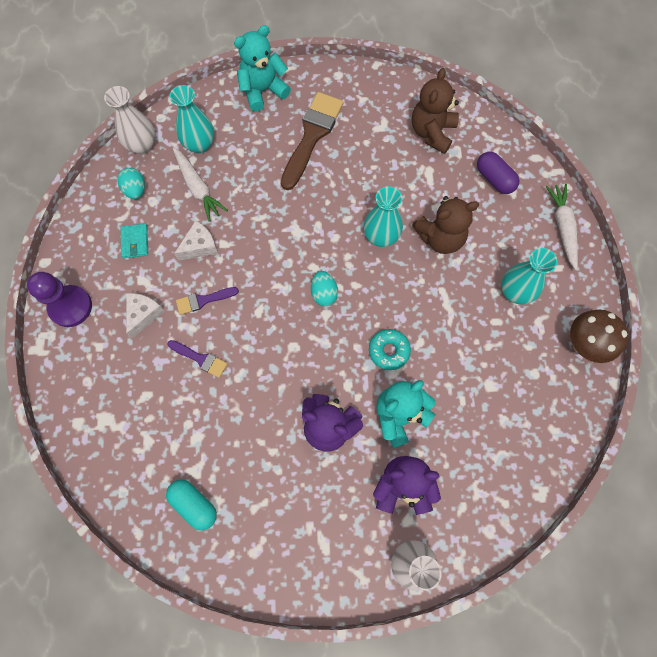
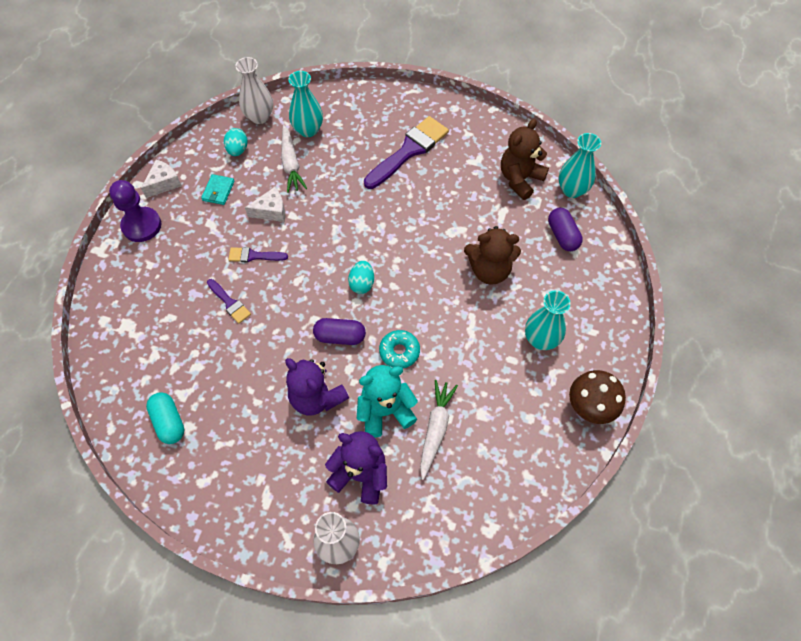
camera: 20 degrees right, 10 degrees down
(143, 314) = (198, 251): white cheese -> white cheese (164, 183)
(263, 90) = (382, 102): turquoise teddy bear -> none
(312, 136) = (409, 151): brown brush -> purple brush
(325, 356) = (340, 337): none -> purple capsule
(381, 237) = (434, 252): turquoise vase -> turquoise vase (572, 190)
(562, 227) = (611, 297): white carrot -> white carrot (435, 429)

